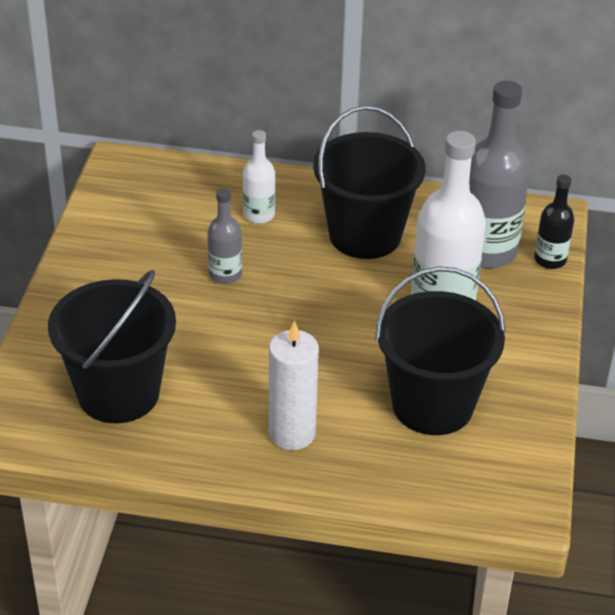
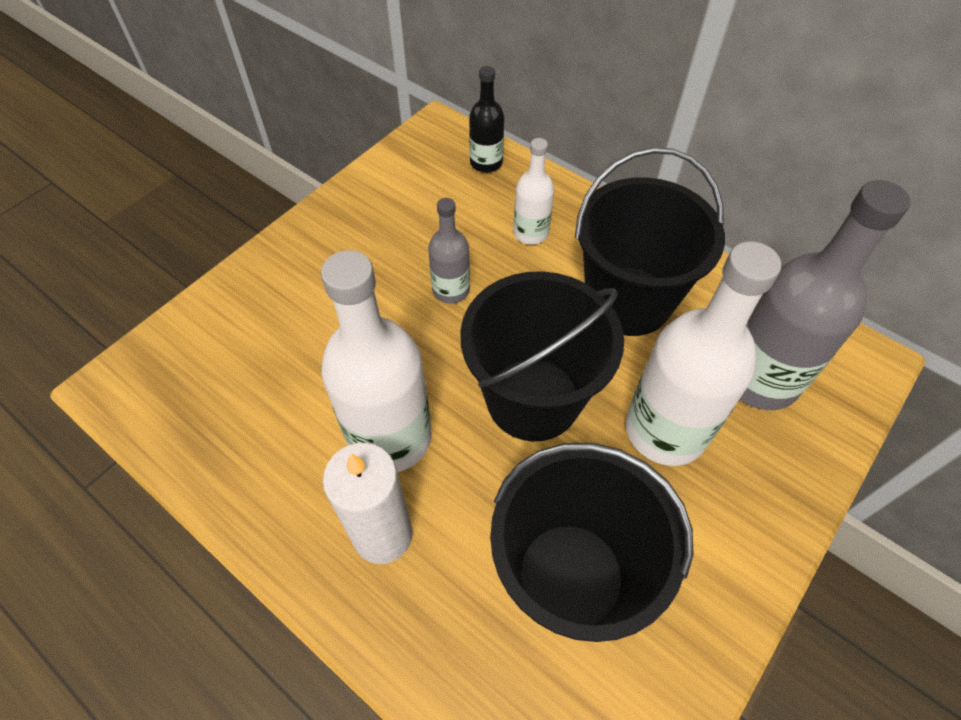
camera: 30 degrees right, 15 degrees up
(118, 393) = (248, 390): black bucket -> black bucket (533, 399)
(253, 379) = (390, 437): none -> white bottle
(550, 259) = (836, 424): black bottle -> black bottle (486, 163)

